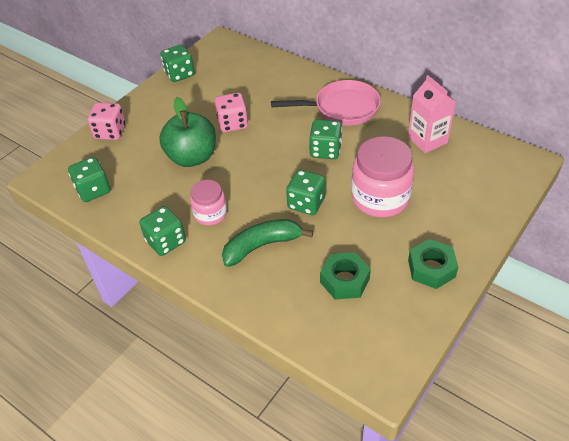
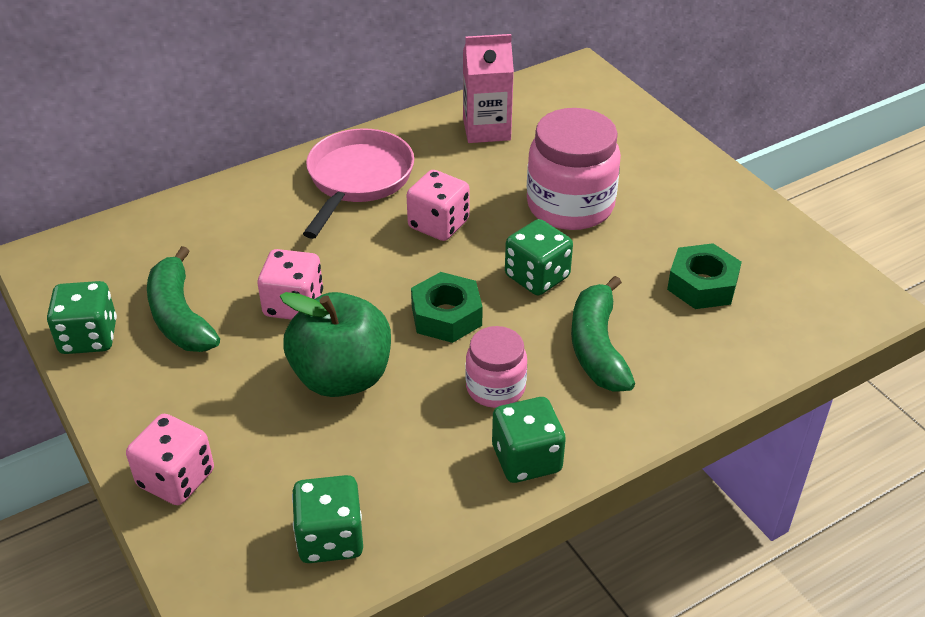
camera: 70 degrees left, 5 degrees down
(205, 93) = (179, 316): none -> green banana
(325, 150) = (438, 224): green dice -> pink dice
(431, 268) = (716, 205): green nut -> green nut (446, 316)

